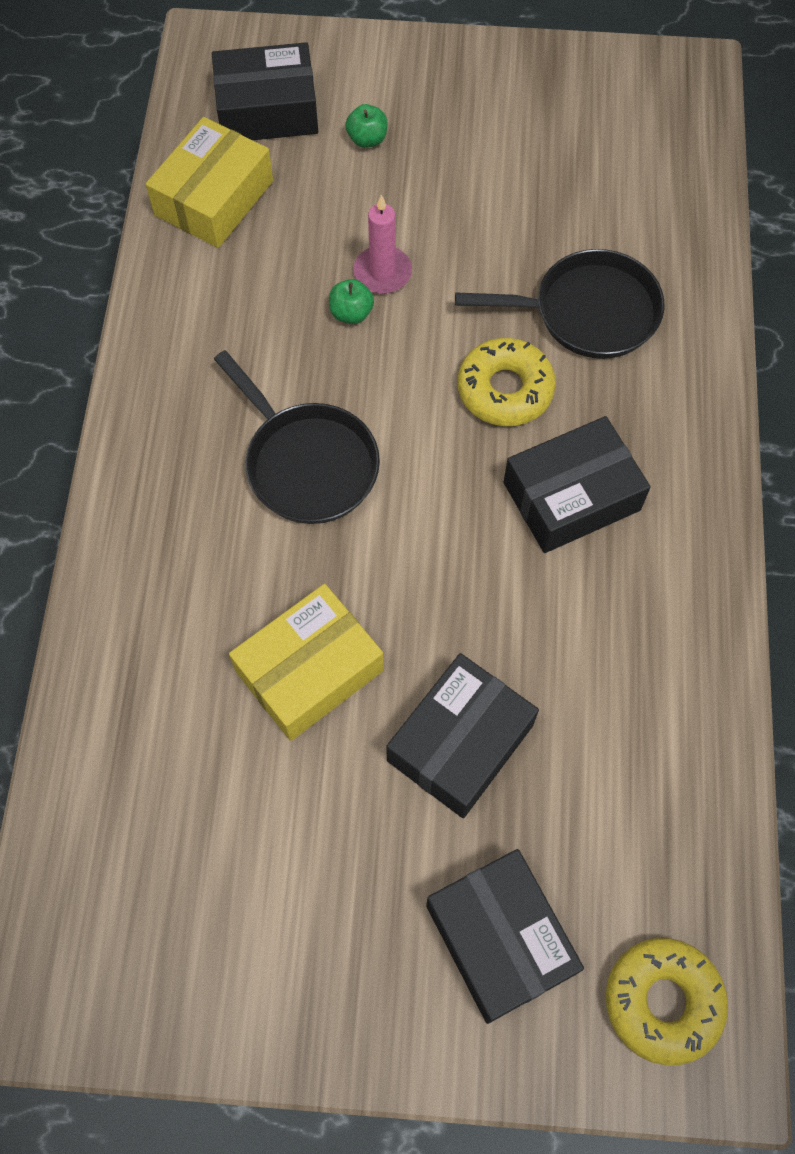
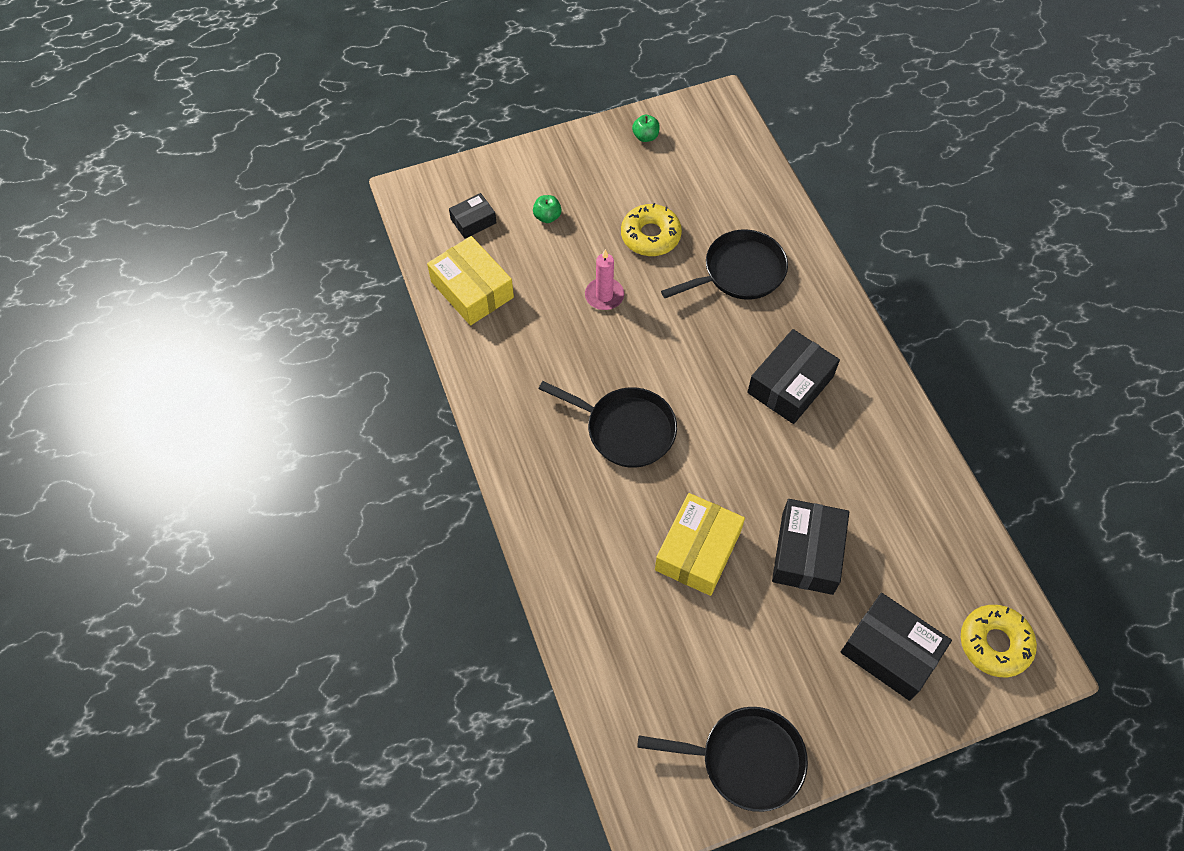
camera: 25 degrees left, 5 degrees down
(207, 993) = (746, 760): none -> black pan
(214, 198) = (472, 289): yellow box -> yellow box turned 45 degrees counterclockwise
(267, 110) = (473, 221): black box -> black box, size x0.56
(351, 313) = (599, 328): green apple -> green apple (645, 136)
(505, 390) = (717, 337): yellow donut -> yellow donut (650, 236)

